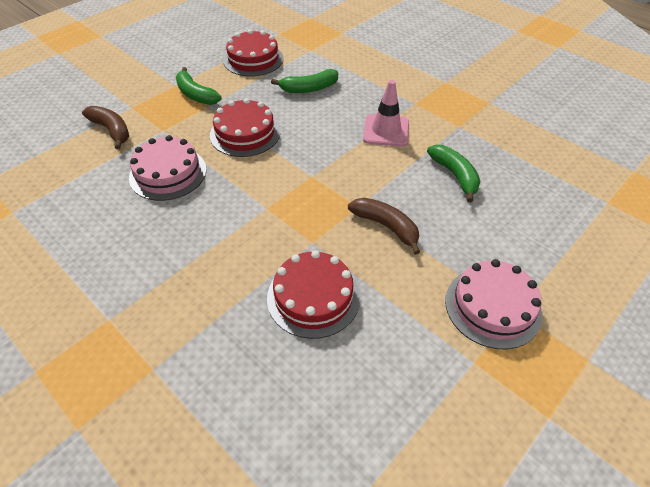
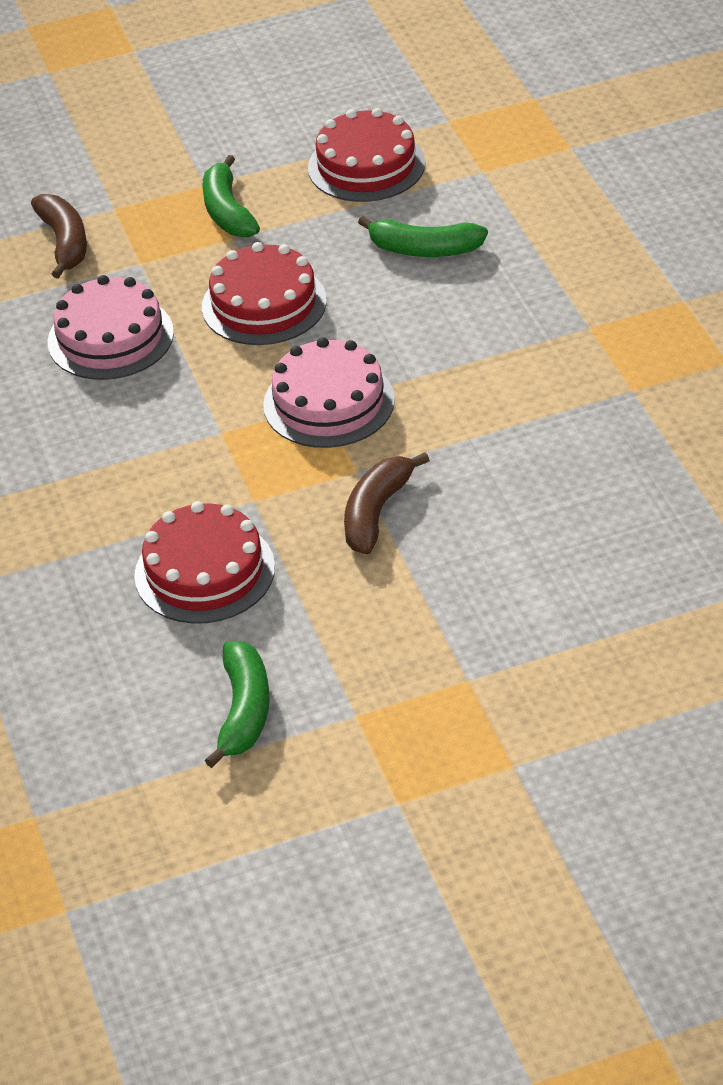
camera: 30 degrees right, 5 degrees down
(386, 131) = (497, 363): pink traffic cone -> none
(386, 226) = (376, 512): brown banana -> brown banana turned 135 degrees counterclockwise
(455, 175) = (549, 470): green banana -> green banana (244, 711)
(492, 306) = (440, 663): pink cake -> pink cake (329, 402)

